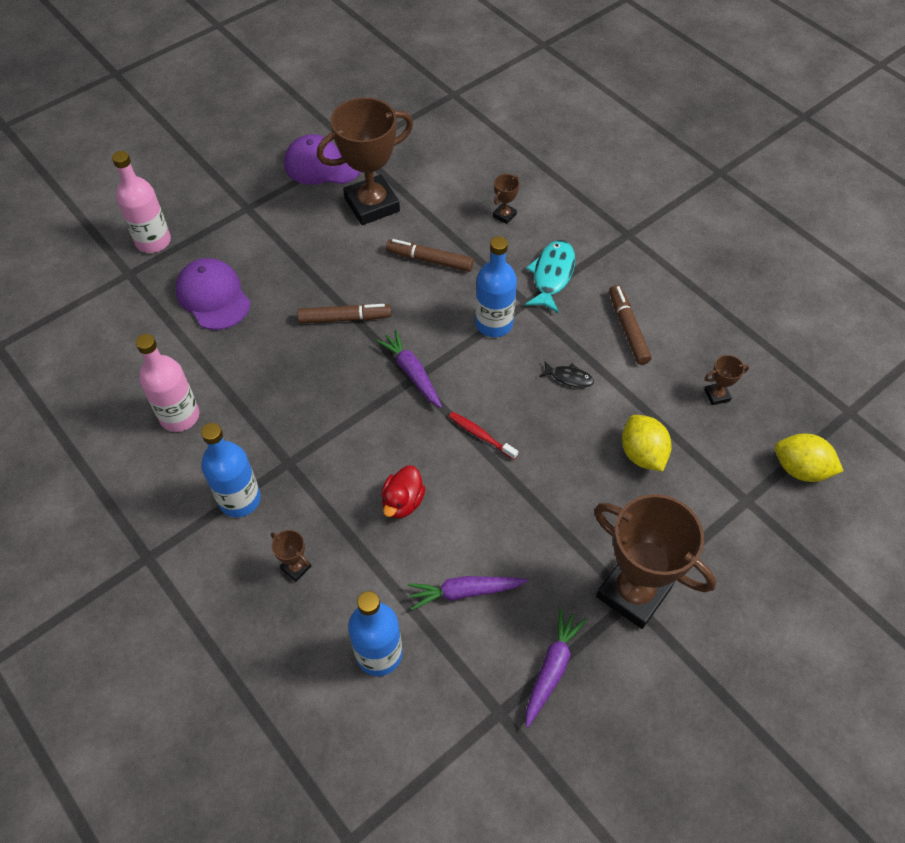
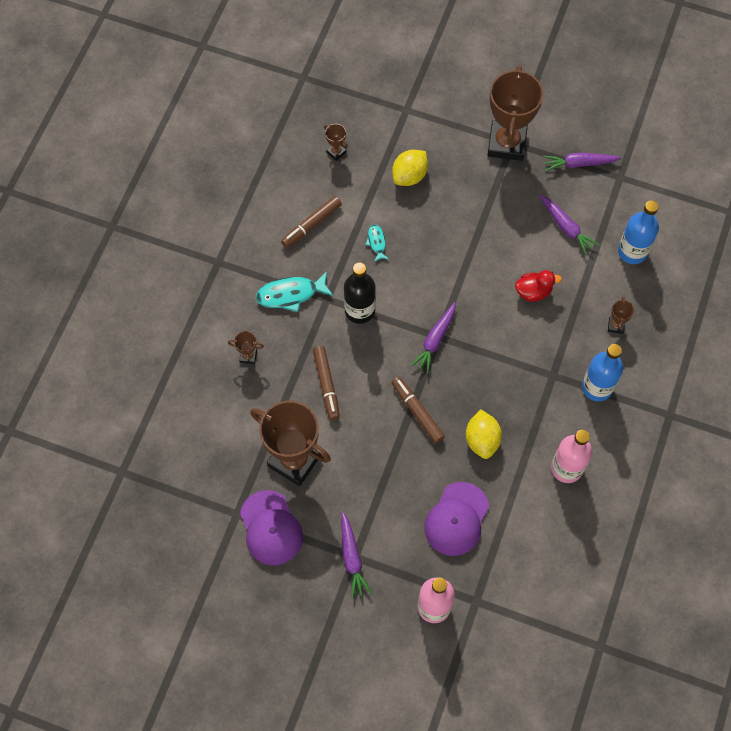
camera: 120 degrees left, 10 degrees up
(248, 205) = (352, 558): none -> purple carrot
(481, 435) = (456, 272): red toothbrush -> none
(494, 323) = (359, 310): blue bottle -> black bottle
(569, 377) = (376, 242): black fish -> turquoise fish
(800, 469) = (365, 90): yellow lemon -> yellow lemon (482, 440)

